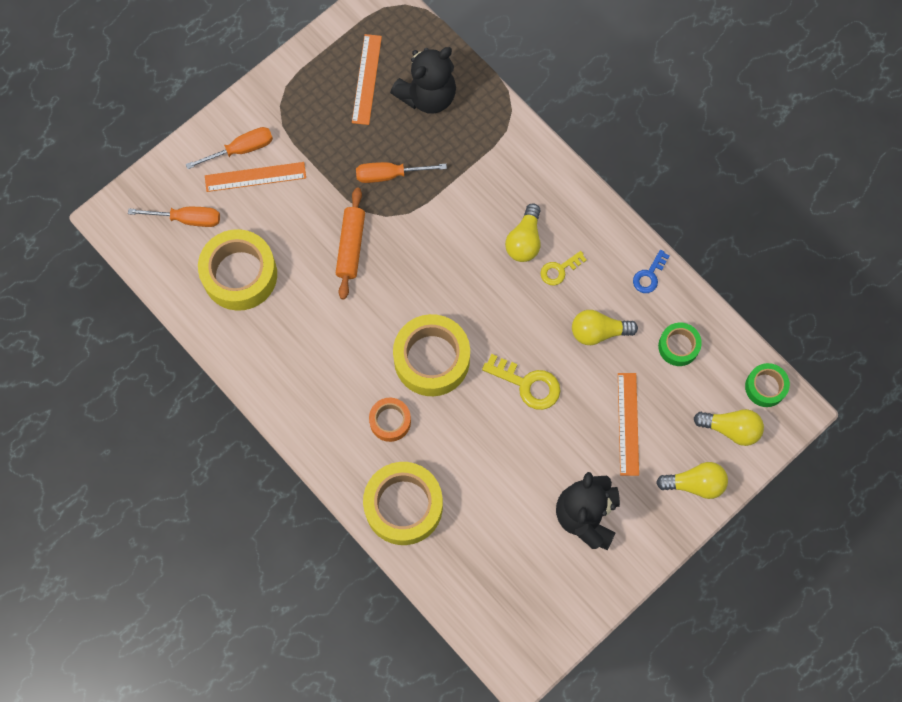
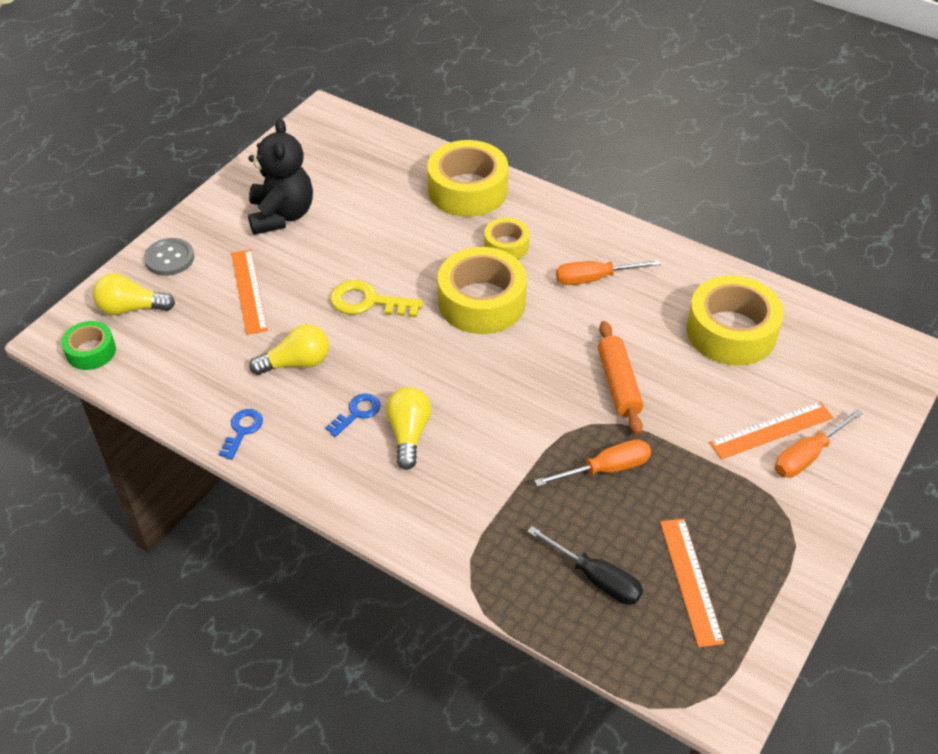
camera: 165 degrees right, 25 degrees down
(187, 219) = (824, 371): orange screwdriver -> orange screwdriver (594, 279)
(390, 421) = (506, 246): orange tape -> yellow tape
(427, 95) = (596, 578): black teddy bear -> black screwdriver
(559, 270) = (357, 413): yellow key -> blue key
(678, 346) = (198, 368): green tape -> none
(695, 483) = (169, 258): yellow light bulb -> grey button

